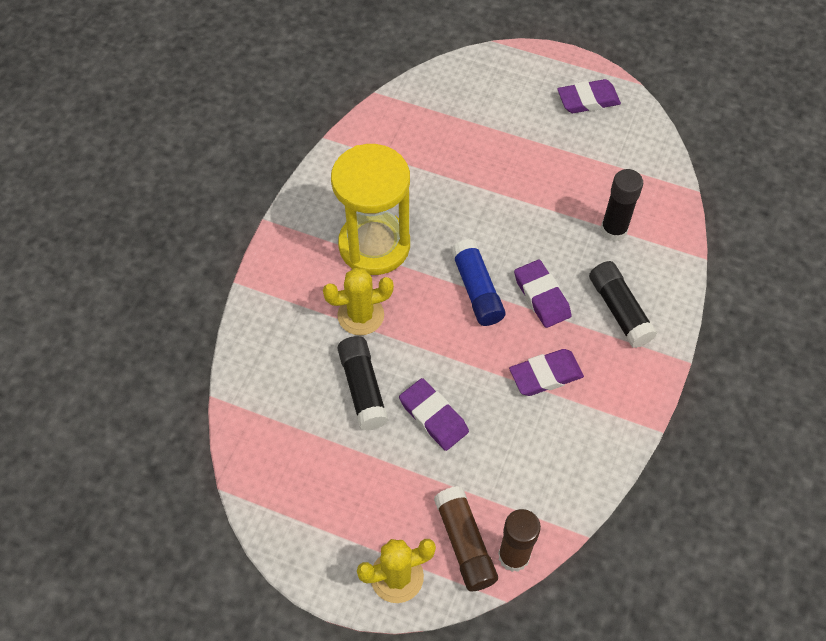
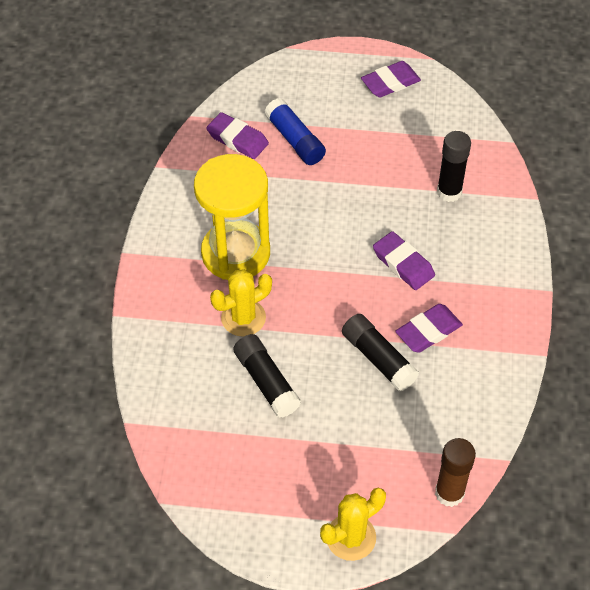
camera: 15 degrees left, 5 degrees down
(433, 417) = (339, 391): purple eraser -> purple eraser (237, 139)
(465, 543) = (402, 493): brown glue stick -> none
(477, 290) = (343, 271): blue glue stick -> blue glue stick (295, 140)
(619, 310) = (476, 260): black glue stick -> black glue stick (378, 358)

